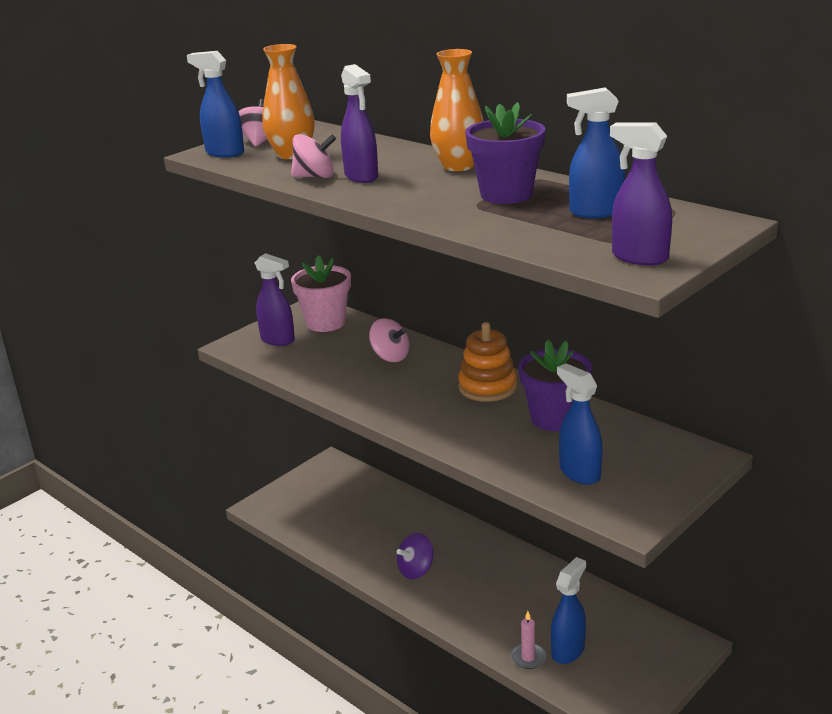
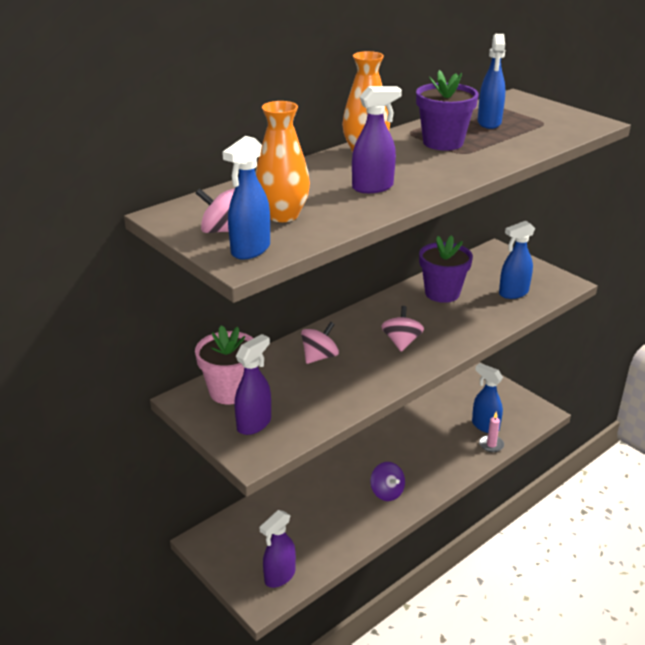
camera: 85 degrees left, 5 degrees up
(315, 177) = (362, 206): pink spinning top -> pink spinning top (401, 342)
(487, 387) = (389, 315): orange stacking toy -> none
(639, 257) = (570, 121): purple spray bottle -> purple spray bottle (279, 576)

